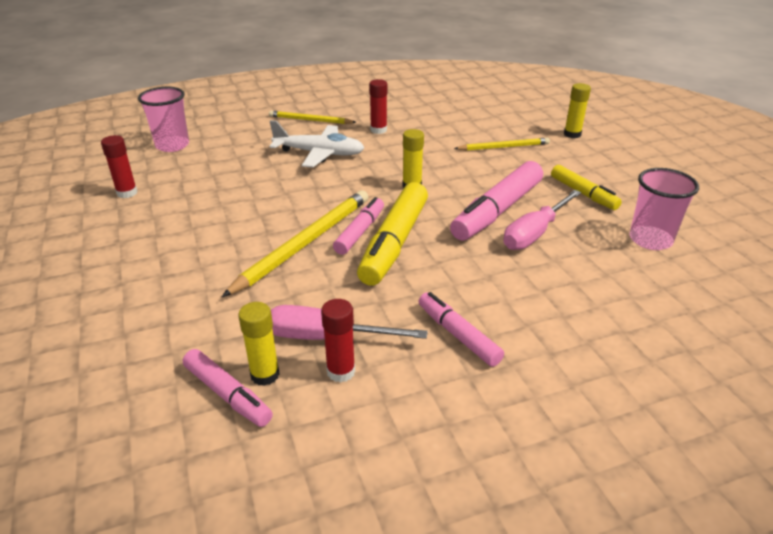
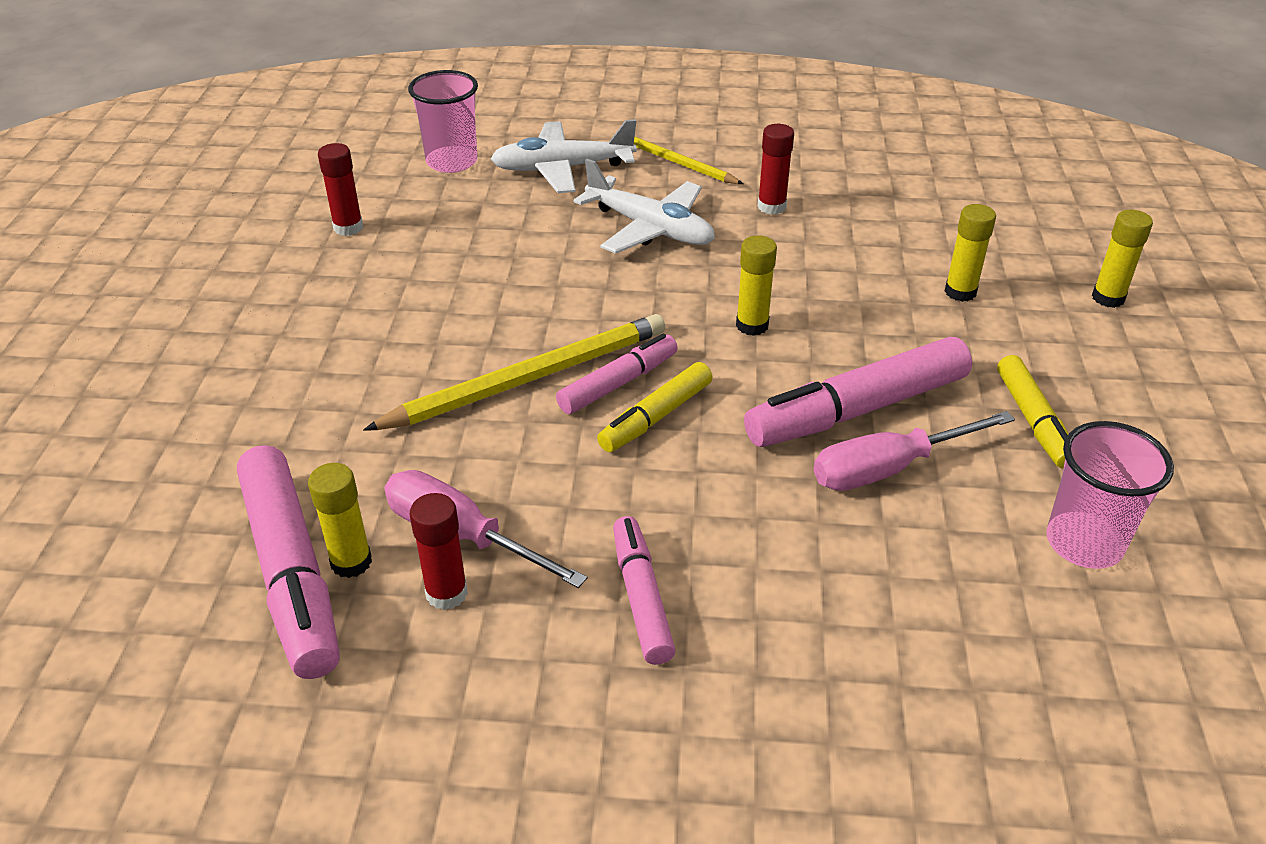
camera: 25 degrees right, 5 degrees up
(227, 394) = (291, 573): pink marker -> pink marker, size x1.70
(245, 135) = (562, 168): none -> white plane
(394, 243) = (656, 417): yellow marker -> yellow marker, size x0.59
(503, 147) = (960, 292): yellow pencil -> yellow glue stick

